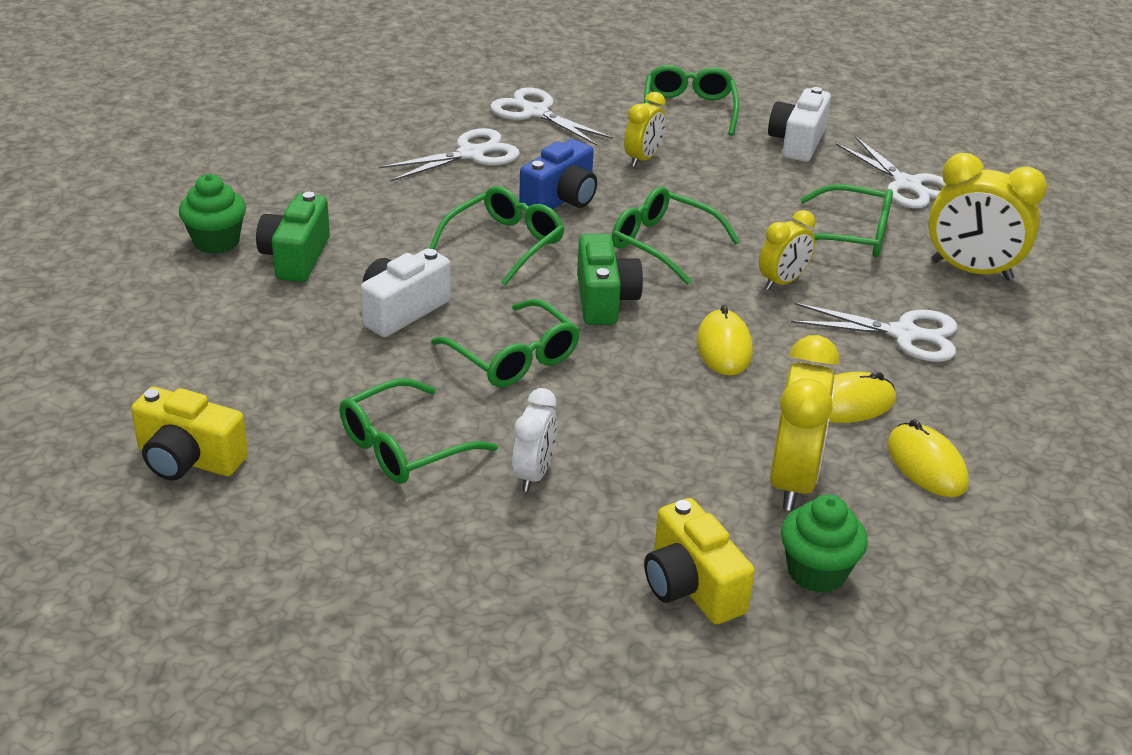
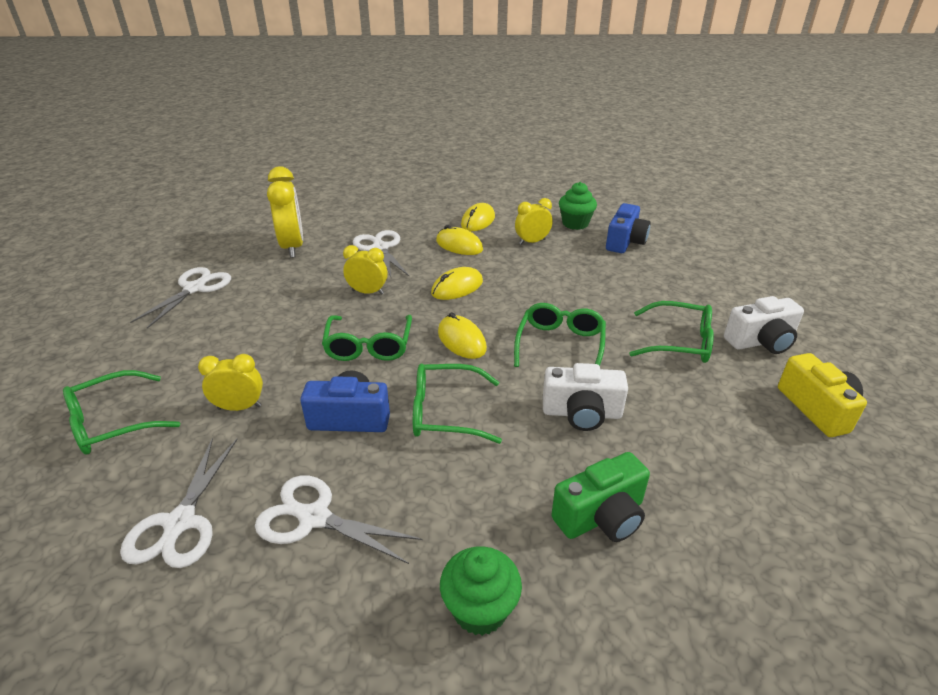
camera: 125 degrees left, 0 degrees up
(216, 241) = (653, 596): green cupcake -> green cupcake (480, 609)
(533, 474) = (631, 298): white clock -> none
(604, 300) = (461, 340): green camera -> yellow mouse
(691, 586) = (625, 242): yellow camera -> blue camera
(793, 481) = (532, 242): yellow clock -> yellow clock, size x0.60
(797, 142) = (151, 347): white camera -> white camera (761, 342)
(851, 235) = (285, 288): green glasses -> none

